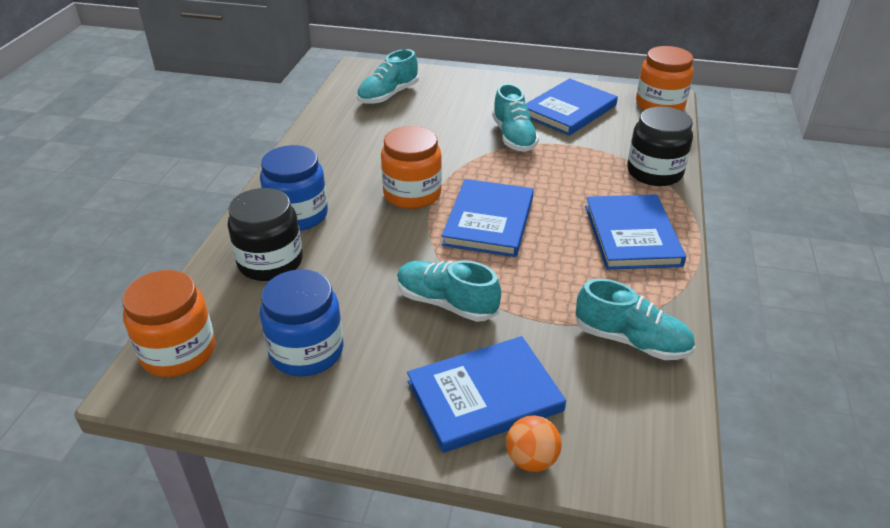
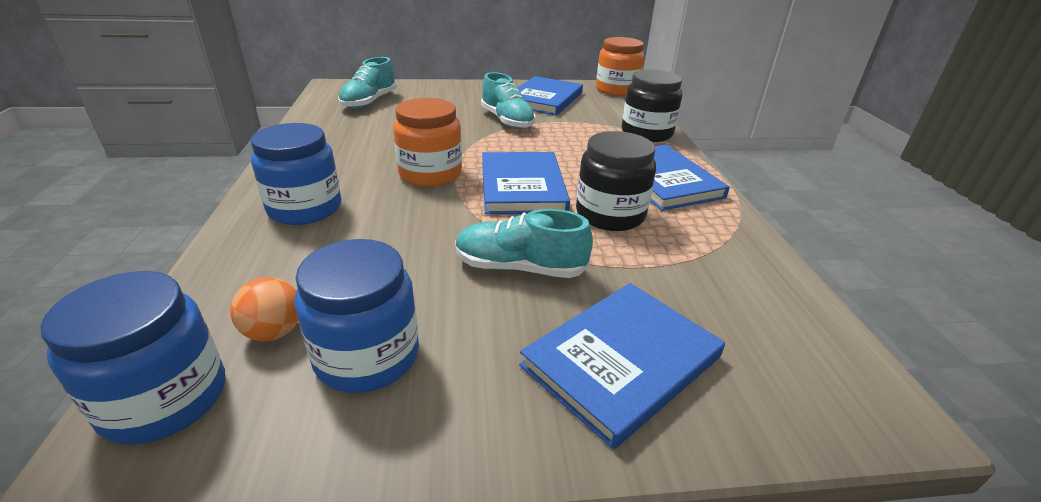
camera: 20 degrees left, 5 degrees down
(178, 352) = (165, 399): orange jar -> blue jar
(270, 262) = (283, 260): black jar -> black jar (610, 214)
(531, 459) = (725, 427): orange ball -> orange ball (274, 332)
(631, 341) = (731, 269): turquoise shoe -> none

